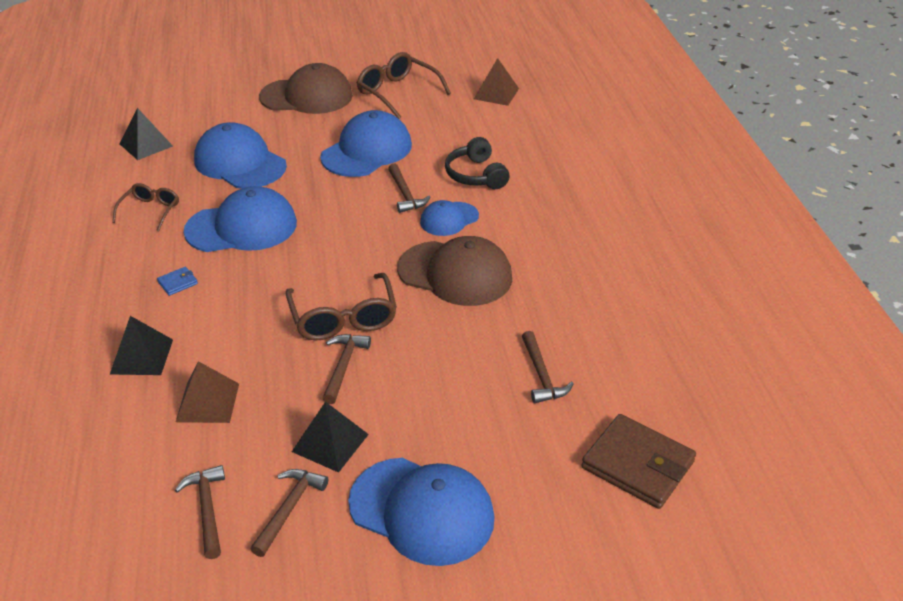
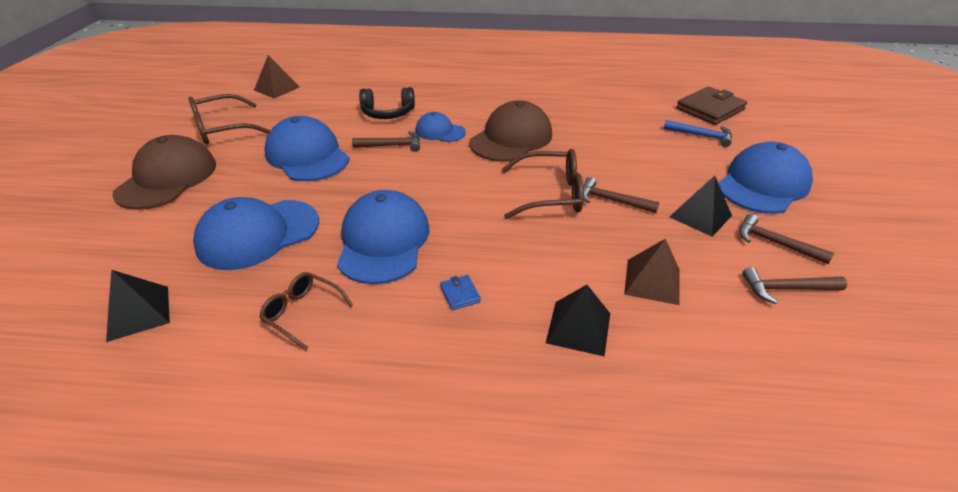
camera: 75 degrees left, 0 degrees up
(449, 219) = (440, 131): blue cap -> blue cap turned 135 degrees clockwise
(539, 451) = (701, 136): none -> blue hammer
(542, 375) = (631, 124): brown hammer -> none

